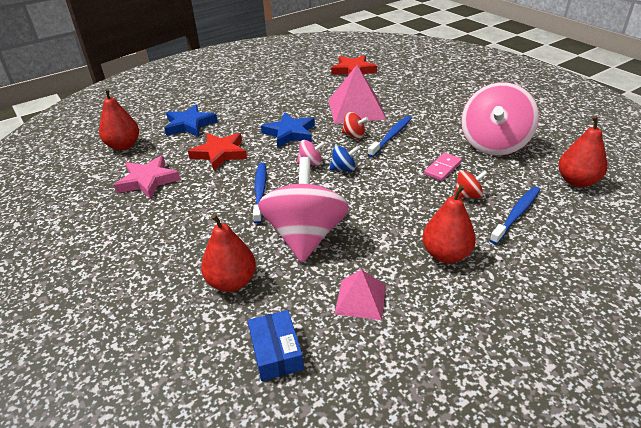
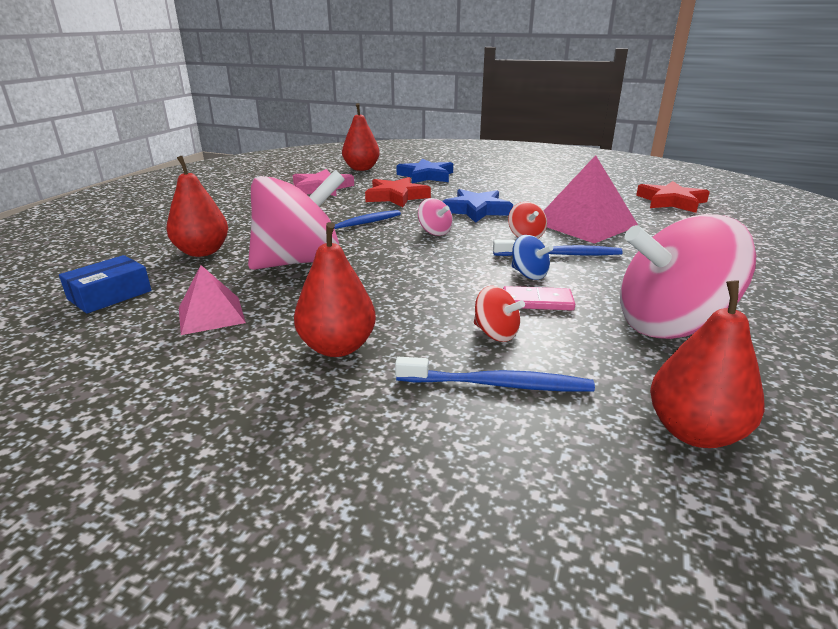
camera: 55 degrees right, 10 degrees down
(344, 169) = (447, 248): blue spinning top -> blue spinning top (529, 274)

